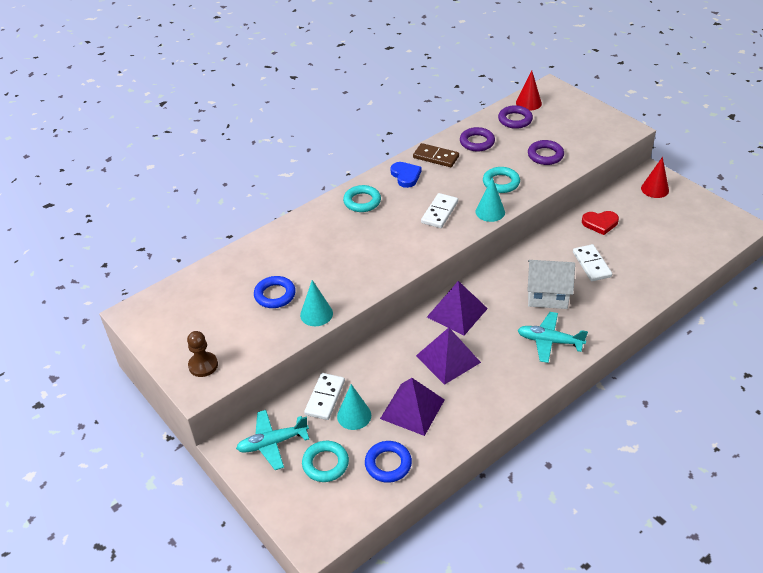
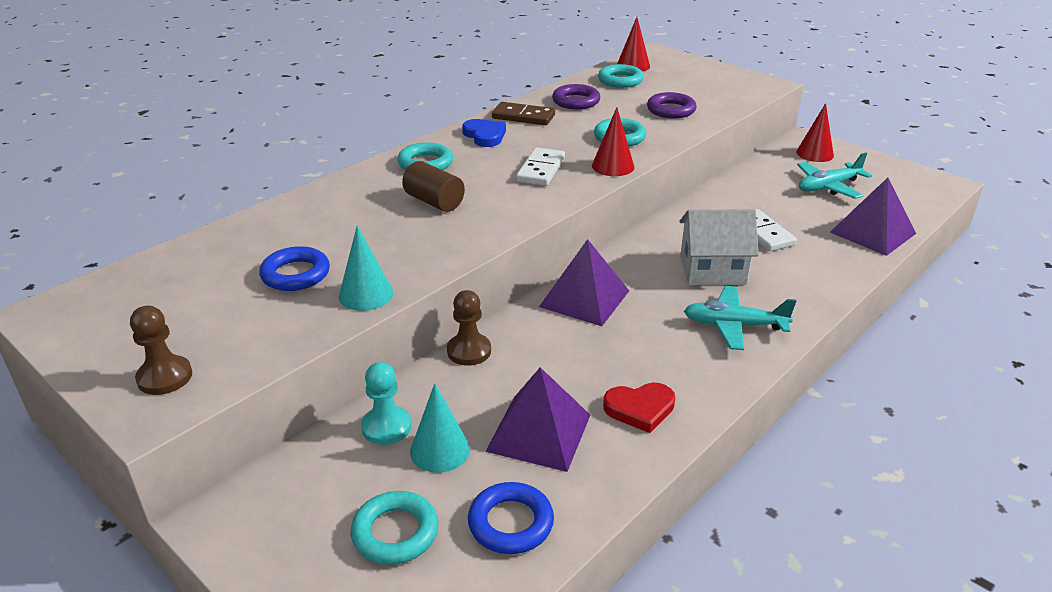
camera: 10 degrees left, 10 degrees down
(272, 443) = (295, 506): turquoise plane -> turquoise plane (828, 187)
(325, 398) = (386, 427): white domino -> turquoise pawn
(364, 238) = (434, 202): none -> brown cylinder
(378, 348) = (469, 351): none -> brown pawn
(448, 359) = (583, 358): purple pyramid -> purple pyramid (872, 232)
(490, 212) = (613, 166): turquoise cone -> red cone
(515, 120) = (620, 80): purple ring -> turquoise ring
(600, 223) = (757, 190): red heart -> red heart (640, 409)

